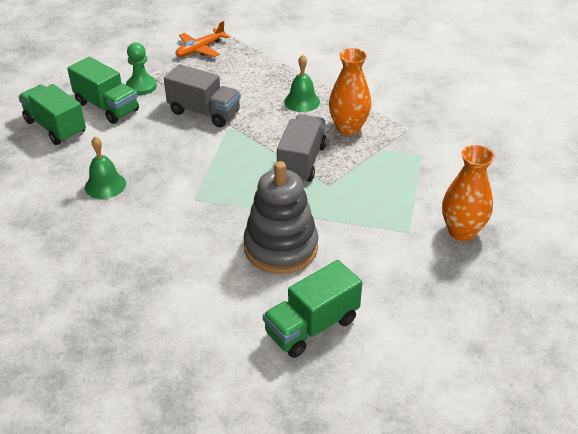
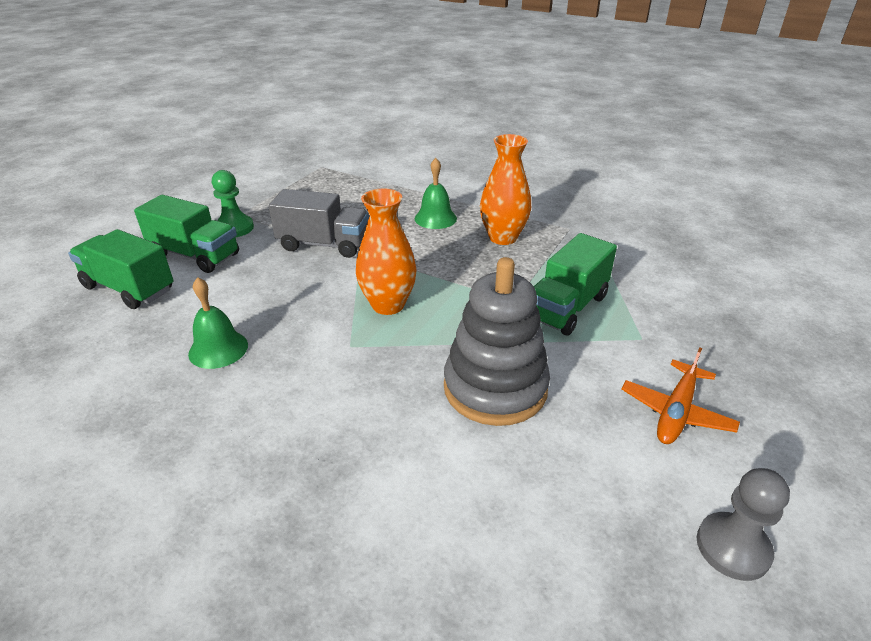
camera: 15 degrees left, 5 degrees down
(200, 49) = (294, 183): orange plane -> orange plane (676, 411)
(301, 162) = (468, 280): grey truck -> none
(311, 326) = (597, 493): green truck -> green truck (566, 307)
(378, 373) = (732, 547): none -> grey pawn
(461, 231) = (702, 327): orange vase -> orange vase (388, 305)

